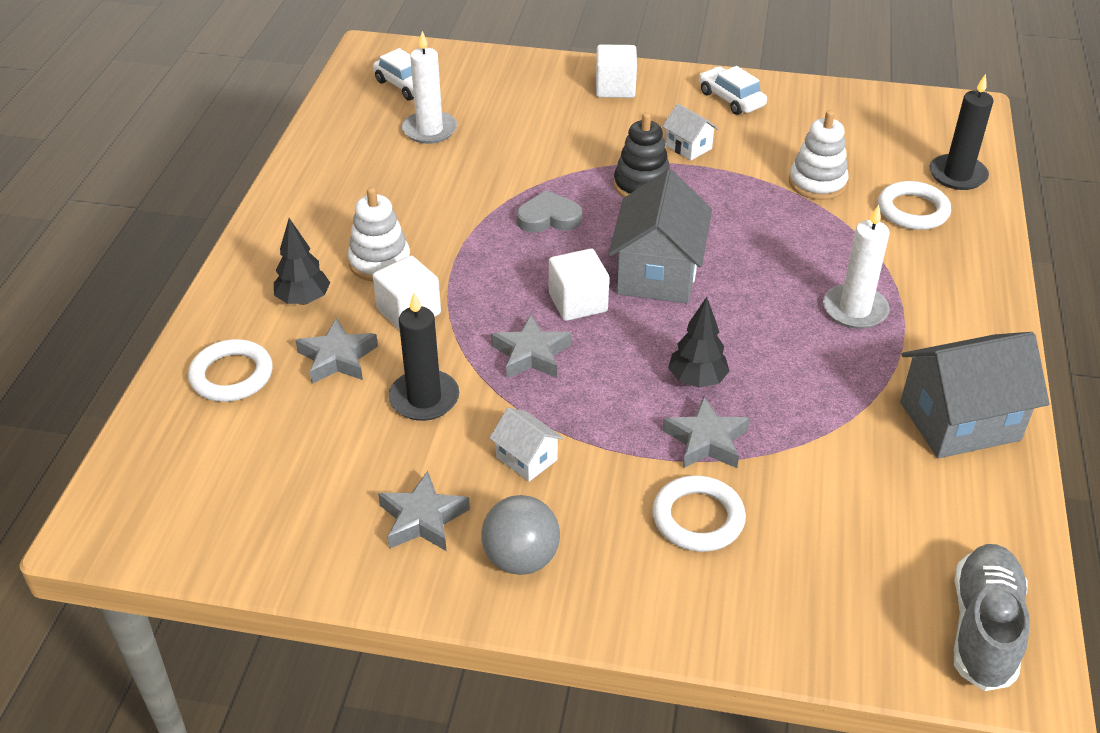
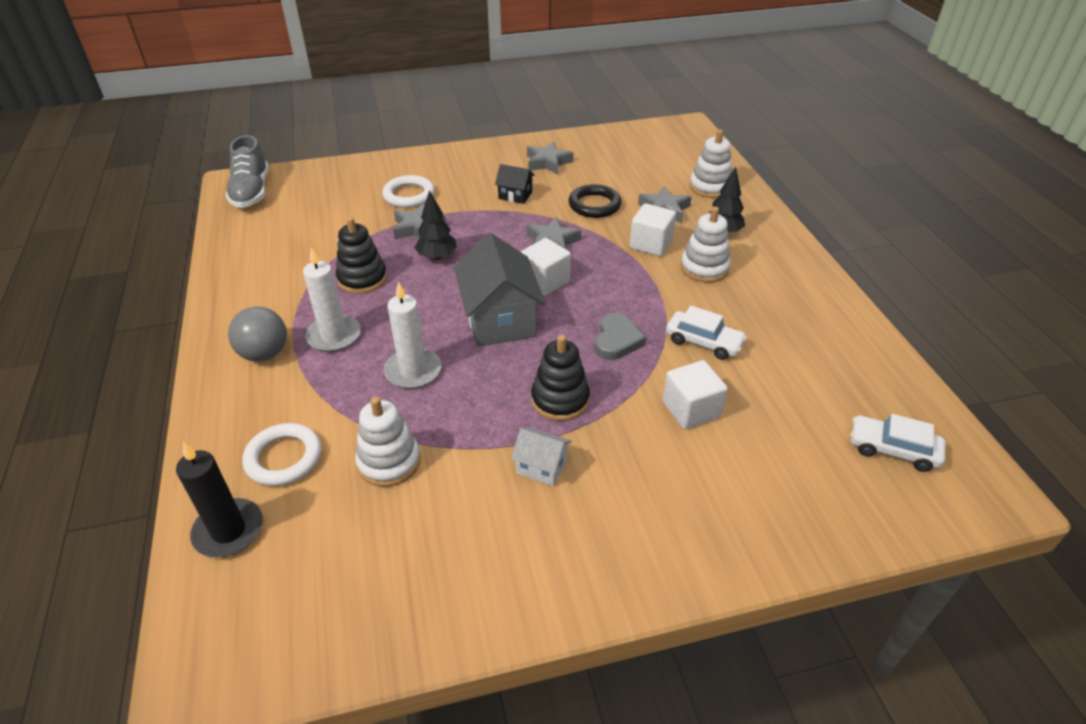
camera: 155 degrees right, 0 degrees up
(231, 375) = (710, 187): white ring -> white stacking toy
(424, 398) = (594, 205): black candle -> black ring
(430, 130) = (803, 398): white candle -> white candle (413, 371)
(521, 559) = (489, 161): grey ball -> grey ball (264, 354)
(526, 458) = (515, 195): white house -> black house
(549, 218) = (617, 340): grey heart -> grey heart turned 45 degrees counterclockwise
(615, 88) = (677, 536): white cube -> white cube (691, 409)
(731, 99) = (529, 571): white car -> white car (703, 342)
(808, 376) = (362, 279): none -> black stacking toy
(959, 421) = (254, 280): grey house -> none

